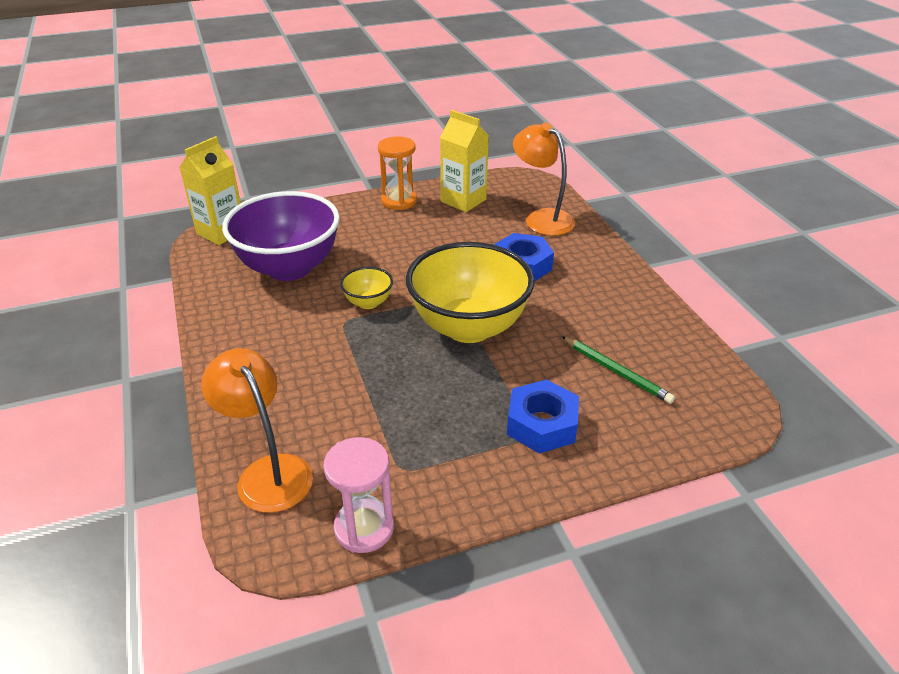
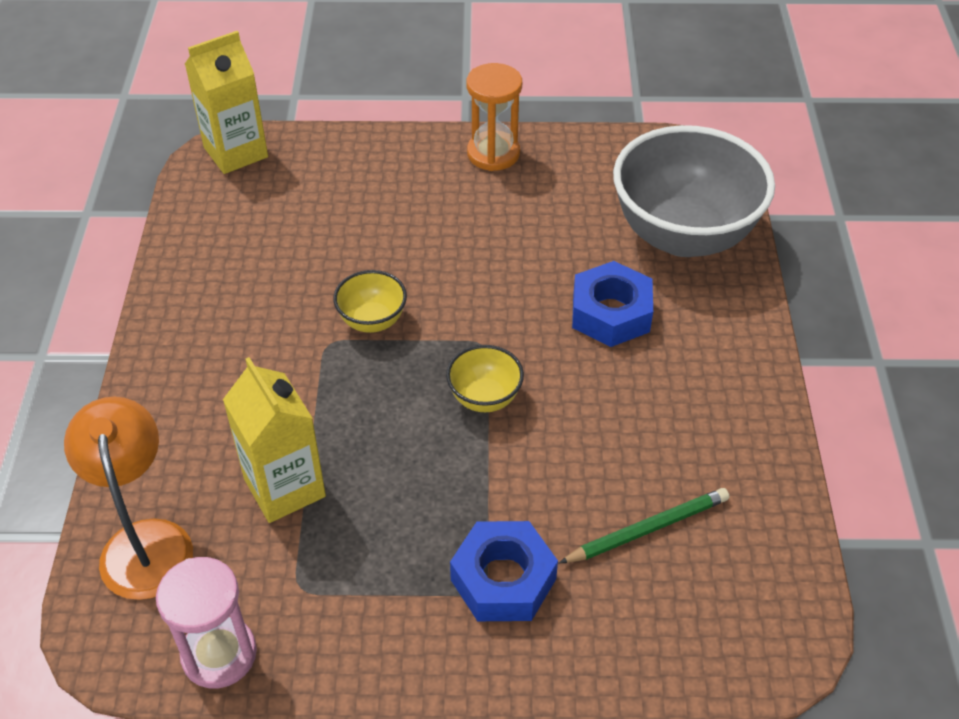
camera: 20 degrees right, 10 degrees up
(289, 268) = (296, 235): purple bowl -> none
(463, 200) = (585, 174): yellow carton -> yellow carton (284, 487)
(469, 327) = (484, 398): yellow bowl -> yellow bowl, size x0.44
(541, 218) = (683, 235): orange lamp -> grey bowl
(616, 372) = (647, 529): green pencil -> green pencil turned 90 degrees counterclockwise

